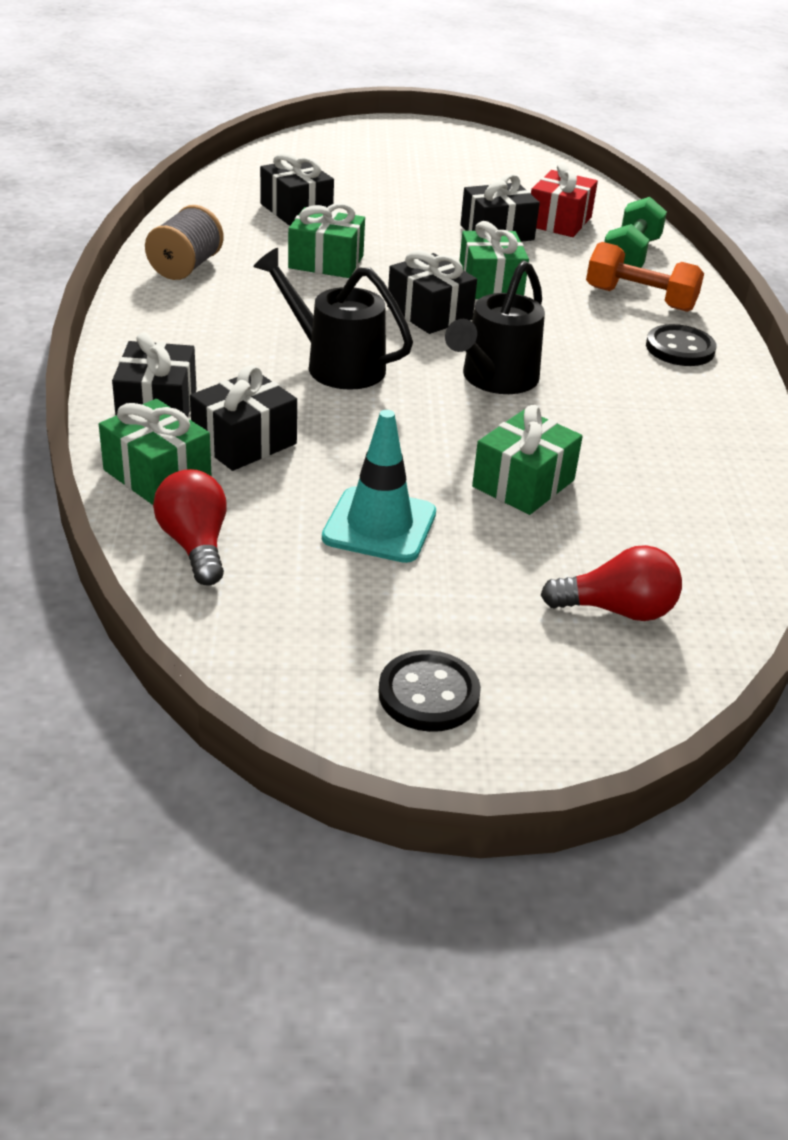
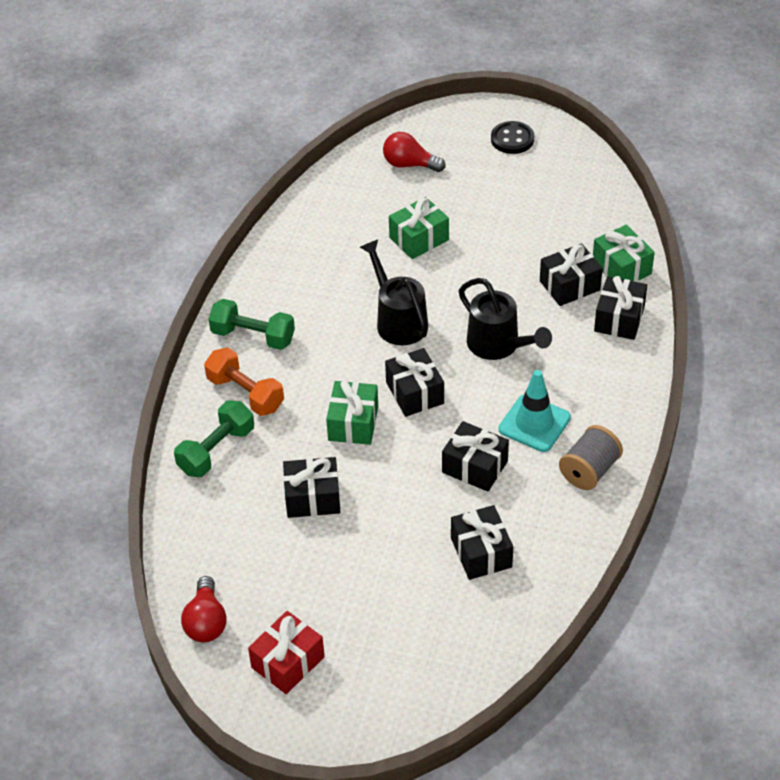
camera: 160 degrees left, 10 degrees up
(195, 545) = (604, 221): red light bulb -> red light bulb (206, 621)
(326, 262) = (475, 467): green gift -> black gift
(379, 525) = (507, 222): turquoise traffic cone -> turquoise traffic cone (534, 423)
(494, 380) = (398, 320): black watering can -> black watering can turned 75 degrees counterclockwise
(559, 221) = (247, 511): red gift -> red gift (288, 662)
(680, 348) = (253, 336): black button -> green dumbbell

